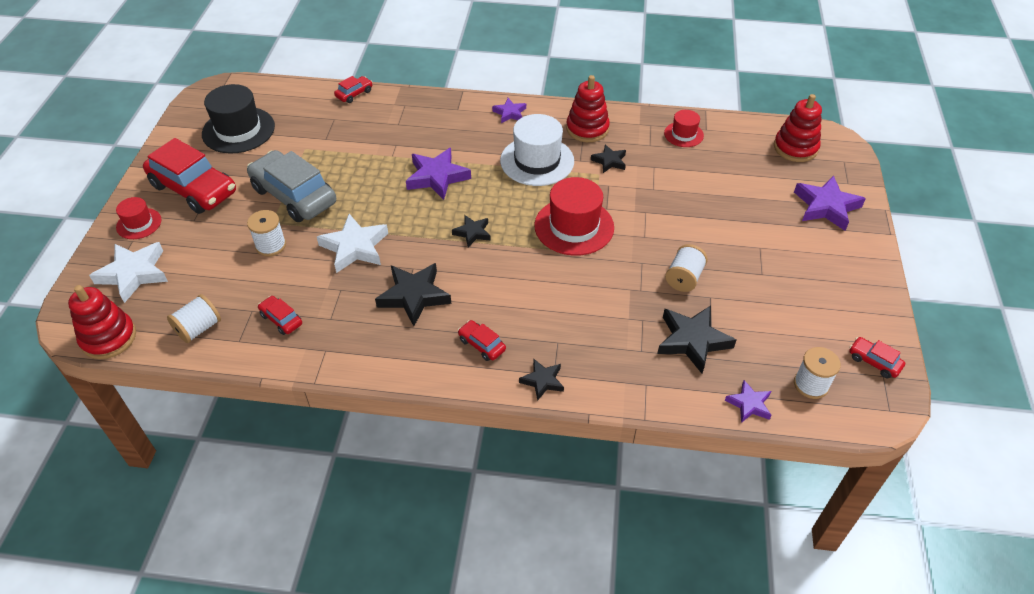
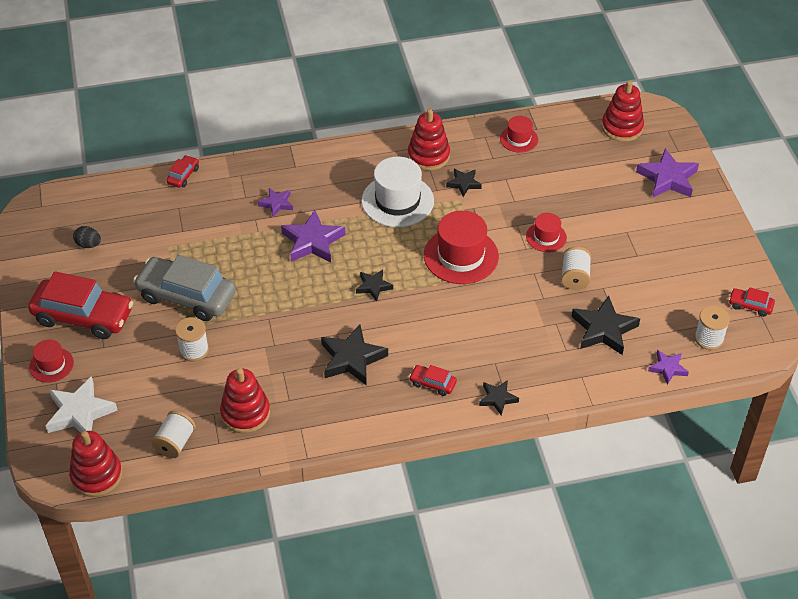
camera: 20 degrees left, 0 degrees up
(238, 130) = (88, 244): black hat -> black egg
(281, 319) = (245, 413): red car -> red stacking toy
(355, 247) = (274, 330): white star -> none
(510, 113) = (348, 158): purple star -> purple star (276, 204)
(670, 231) = (546, 237): none -> red hat

